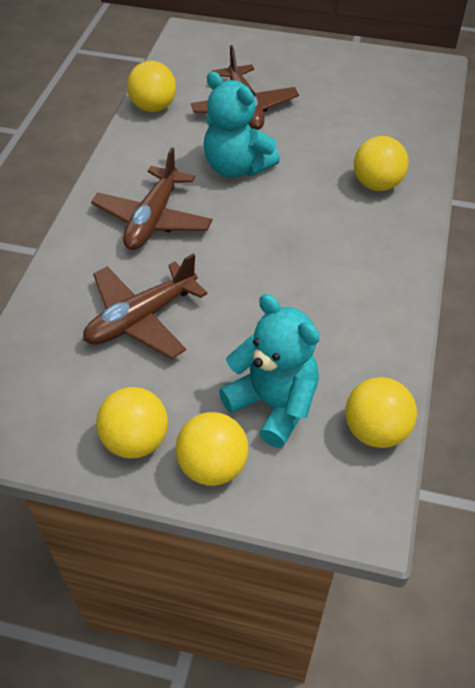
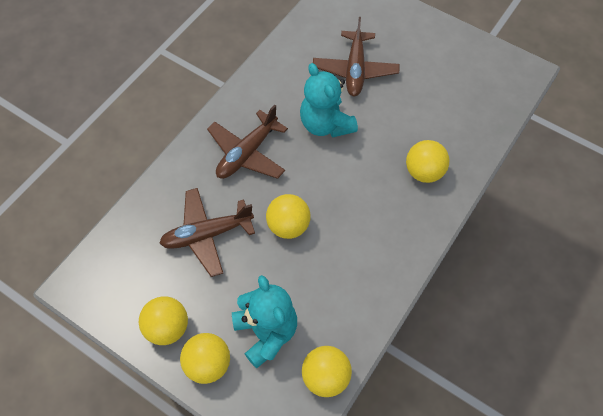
camera: 20 degrees right, 10 degrees up
(153, 107) = (287, 50): yellow ball -> yellow ball (288, 226)

